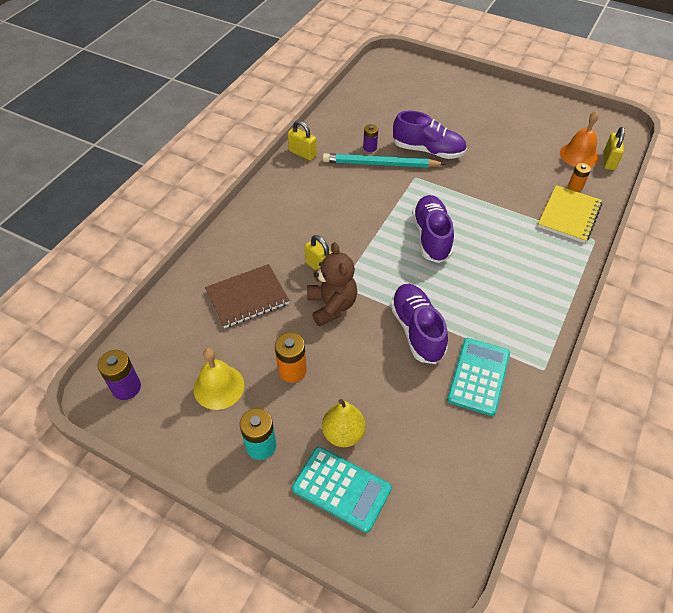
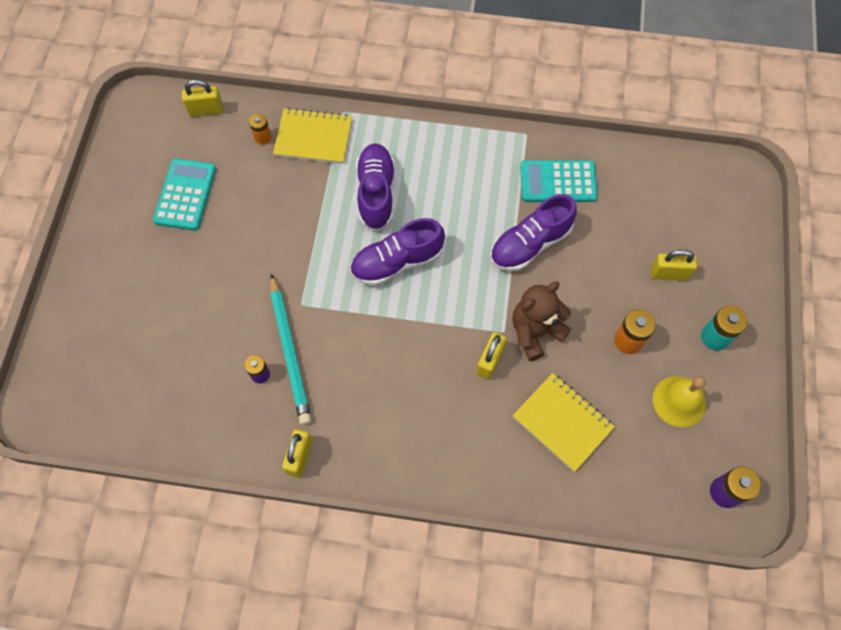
camera: 110 degrees left, 15 degrees up
(247, 297) = (562, 422): brown notebook -> yellow notebook
(341, 489) = (717, 259): turquoise calculator -> turquoise calculator (185, 195)
(343, 434) = (669, 274): yellow pear -> yellow padlock
(428, 150) = (245, 302): purple shoe -> purple shoe (376, 193)
(579, 155) = (204, 140): orange bell -> none

